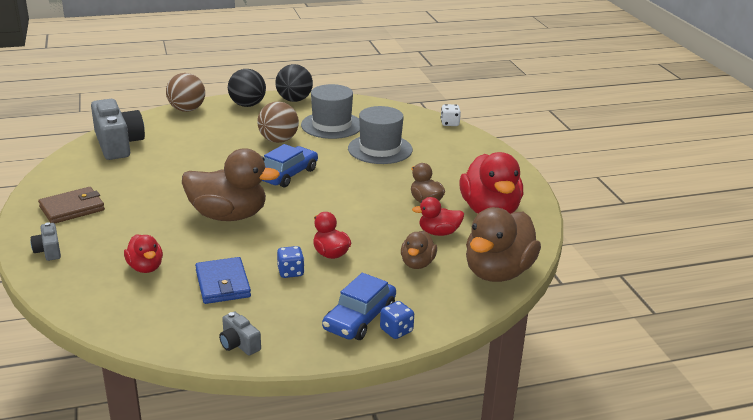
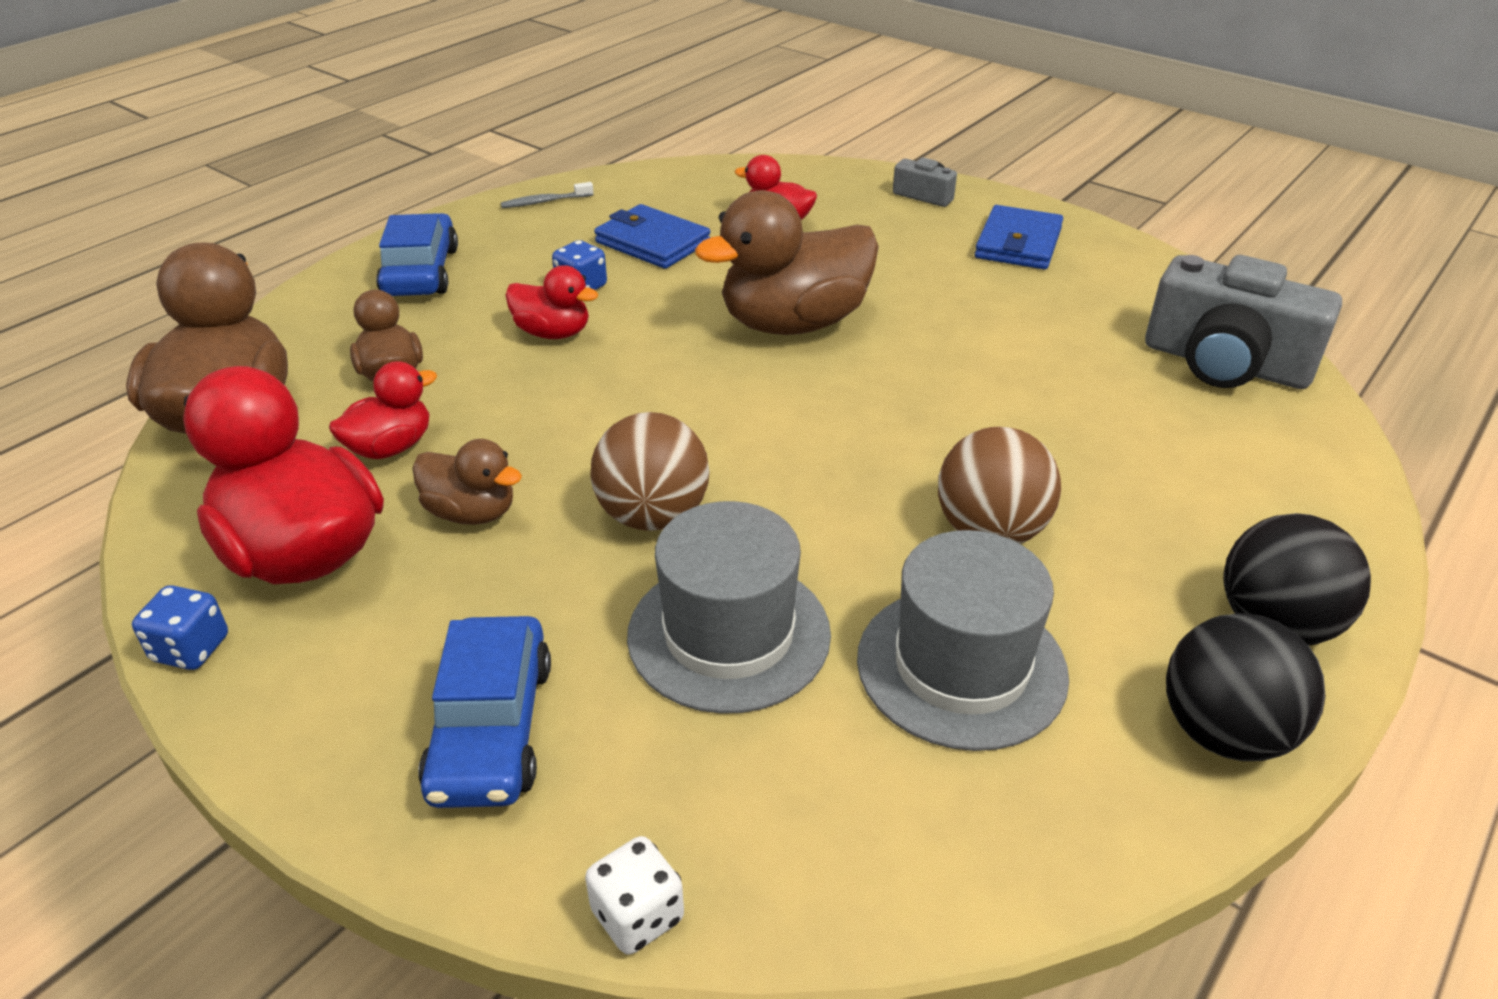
camera: 145 degrees right, 10 degrees up
(72, 208) = (1018, 243): brown wallet -> blue wallet
(187, 110) = (1341, 521): brown ball -> brown ball (653, 516)
(239, 344) = (544, 202): grey camera -> grey toothbrush
(287, 174) = (826, 446): blue car -> blue car (491, 728)
(396, 331) = (357, 277): blue dice -> blue dice (191, 649)

